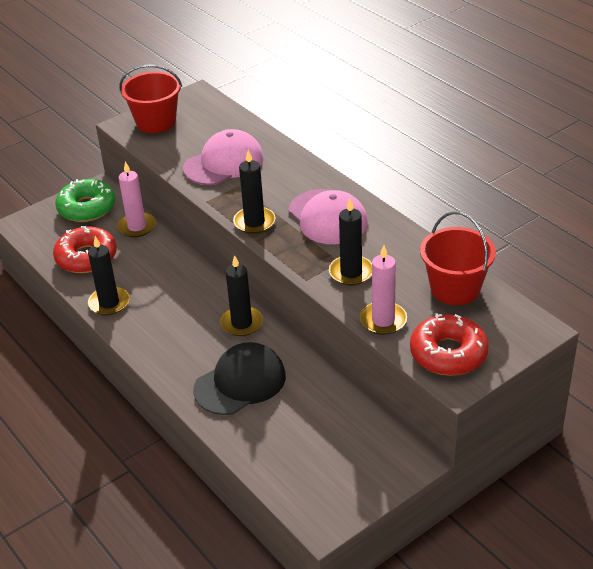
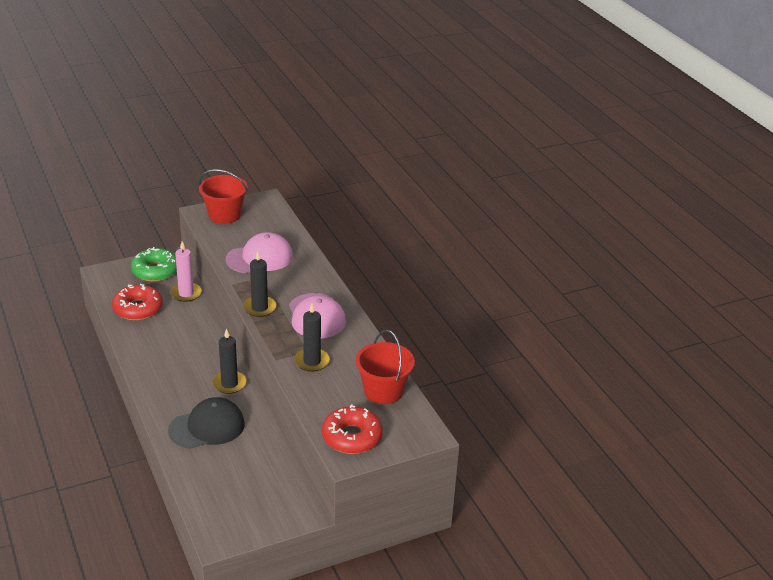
camera: 10 degrees right, 5 degrees down
(109, 303) = (139, 346): black candle -> none
(383, 320) = (317, 402): pink candle -> none

